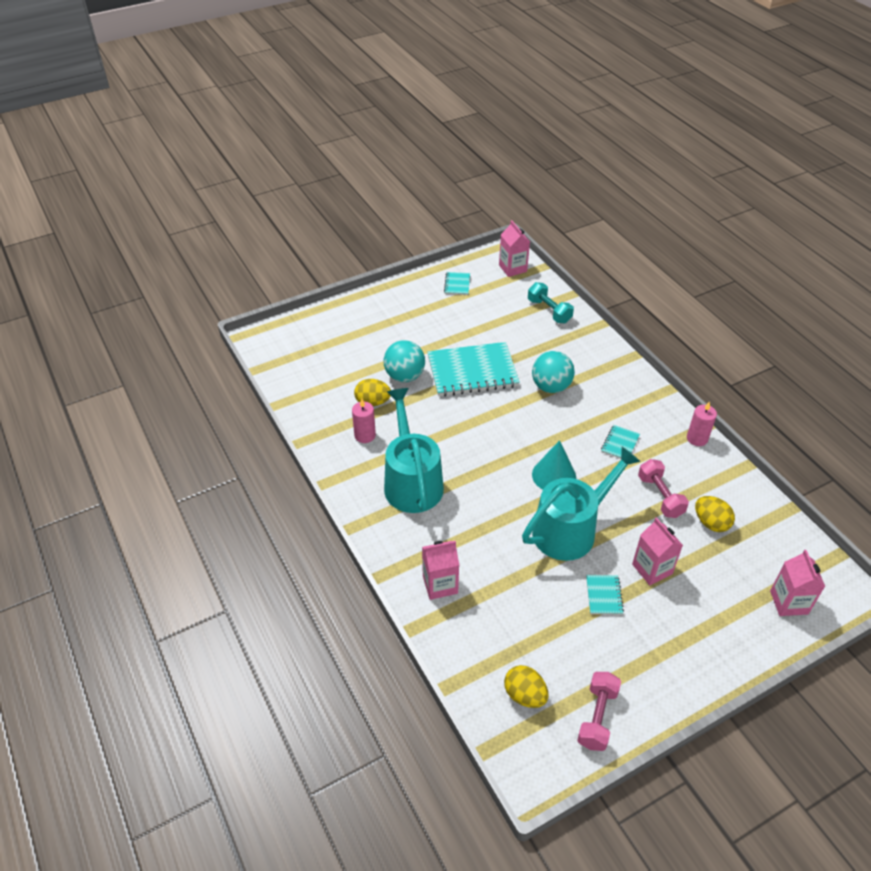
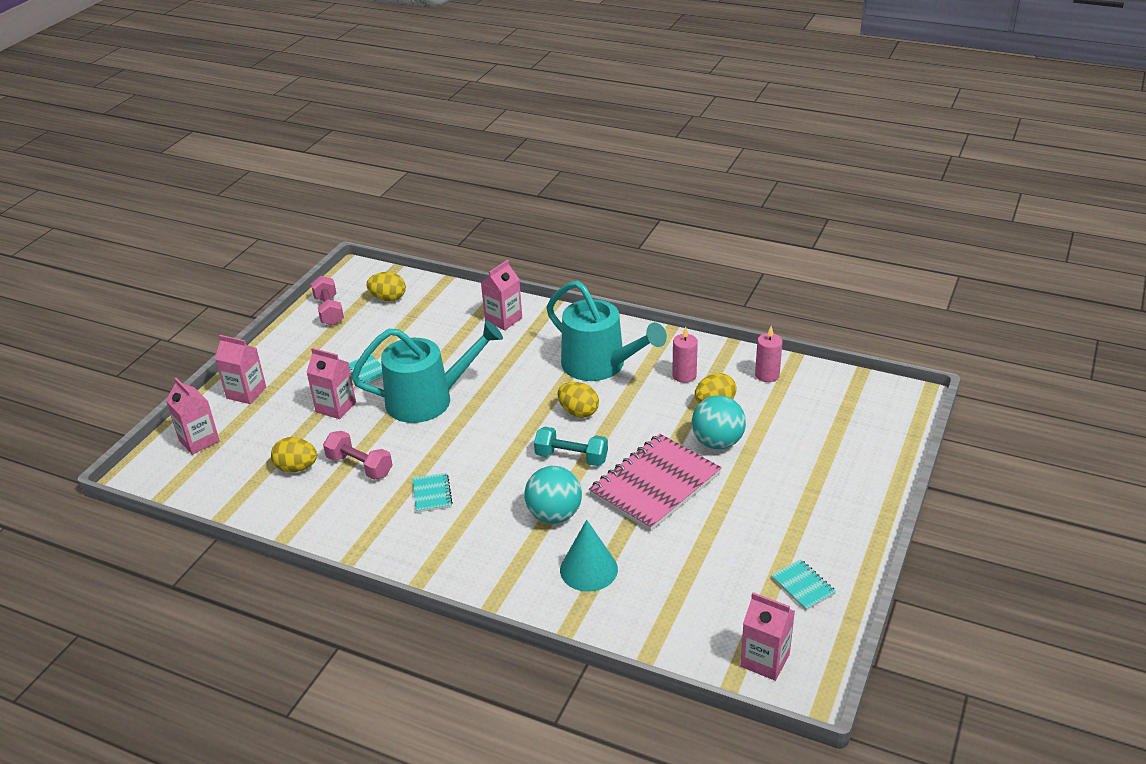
camera: 145 degrees right, 10 degrees down
(468, 450) = (578, 412): none -> yellow egg
(472, 372) = (655, 485): turquoise notebook -> pink notebook
(549, 311) = (647, 616): turquoise dumbbell -> turquoise dumbbell (571, 457)
(554, 475) = (477, 432): turquoise cone -> turquoise cone (588, 569)
(570, 529) = (428, 400): turquoise watering can -> turquoise watering can turned 120 degrees counterclockwise
(697, 438) = (349, 544): pink candle -> pink candle (767, 375)
(729, 639) = (246, 393): none -> pink carton

